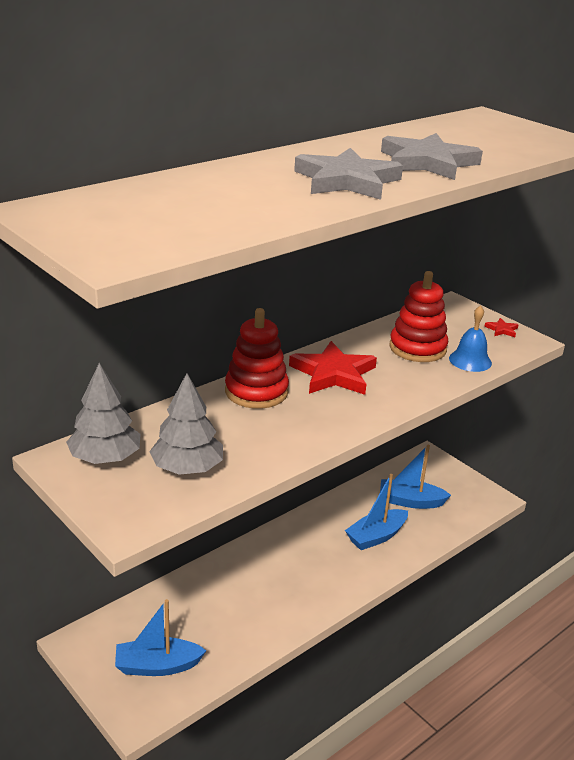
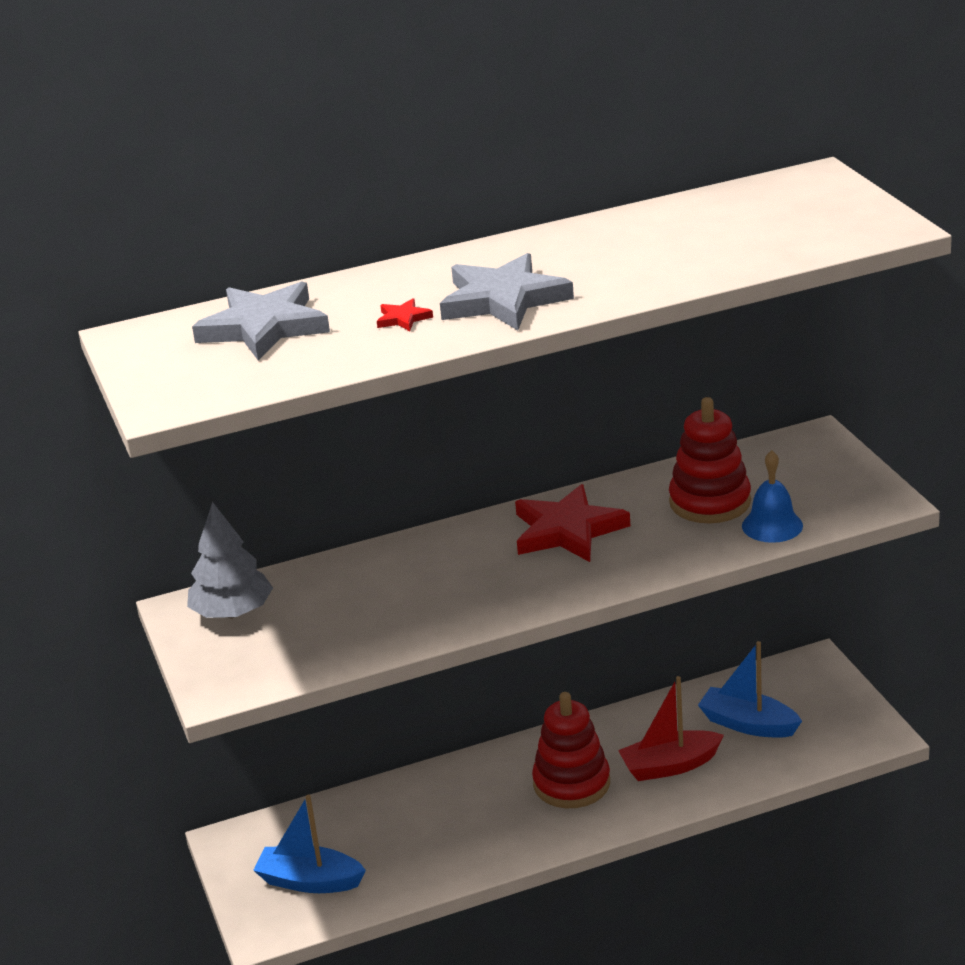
camera: 25 degrees right, 0 degrees up
(187, 468) = (316, 634): grey tree -> none
(256, 392) = (453, 547): red stacking toy -> red stacking toy (571, 783)
(376, 536) = (669, 766): blue boat -> red boat
(428, 162) = (637, 269): grey star -> grey star (264, 327)
(502, 330) = (857, 482): red star -> red star (403, 318)

